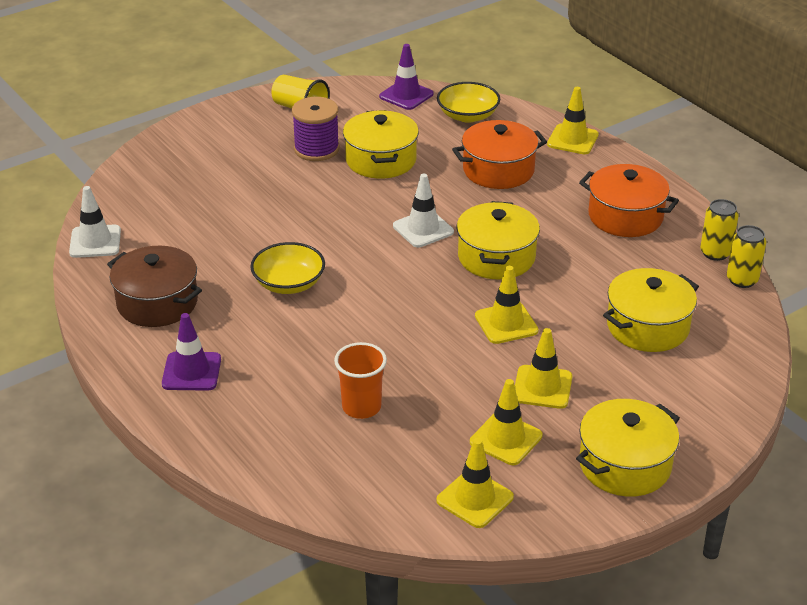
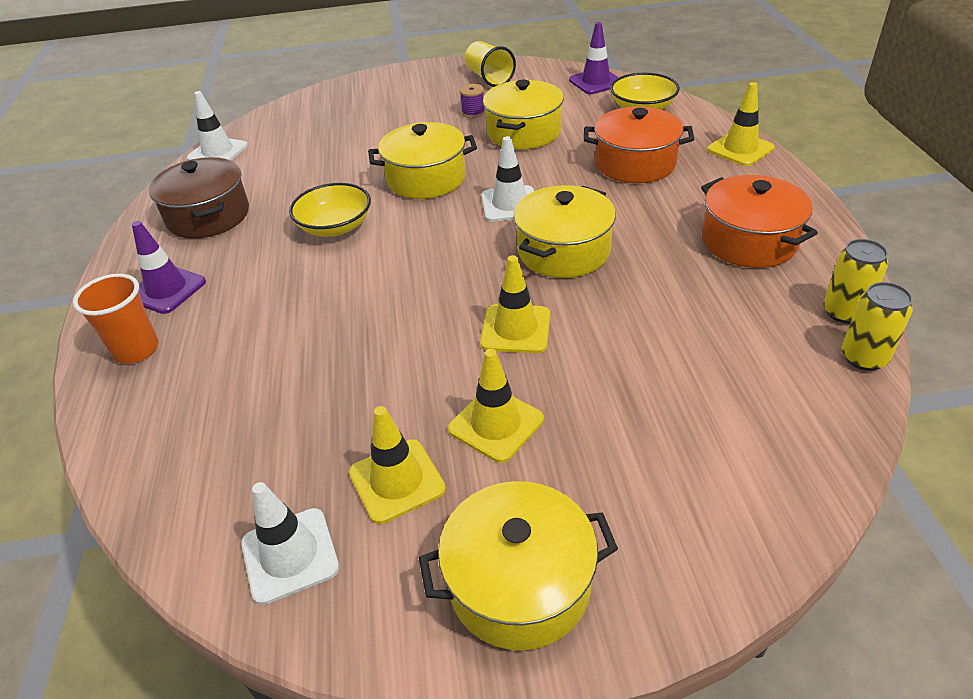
camera: 30 degrees right, 5 degrees up
(316, 149) = (473, 112): purple spool -> purple spool, size x0.52
(361, 407) = (278, 380): orange cup -> orange cup (136, 350)
(475, 499) = (290, 555): yellow traffic cone -> white traffic cone
(647, 327) = (689, 384): yellow pot -> yellow pot (426, 179)

